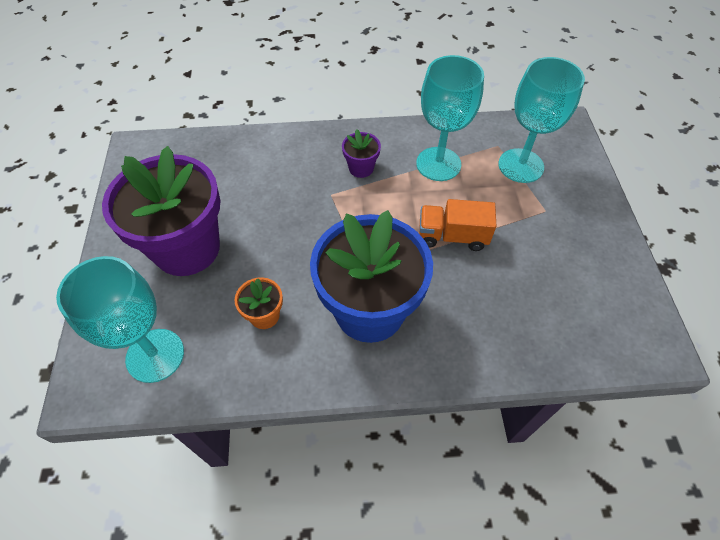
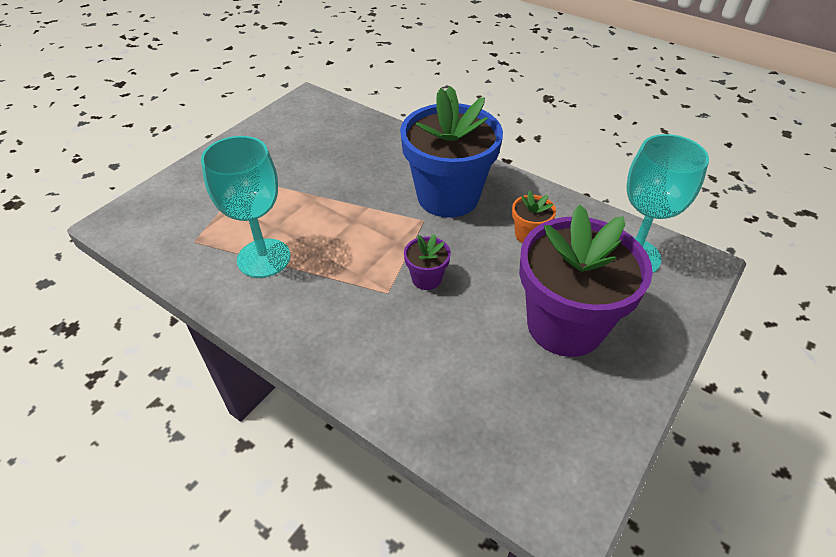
camera: 140 degrees left, 10 degrees down
(361, 168) = (332, 299): purple flower pot -> purple flower pot (426, 278)
(452, 236) = (334, 203): orange truck -> none
(520, 166) = (207, 215): turquoise goblet -> none

